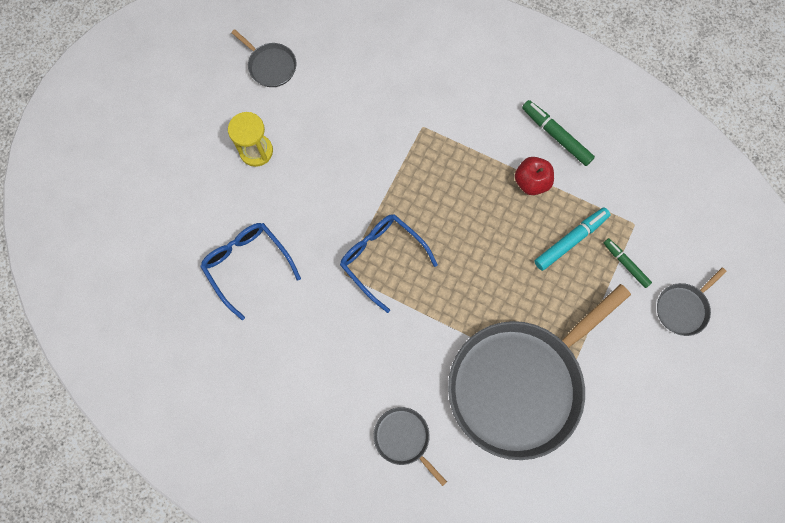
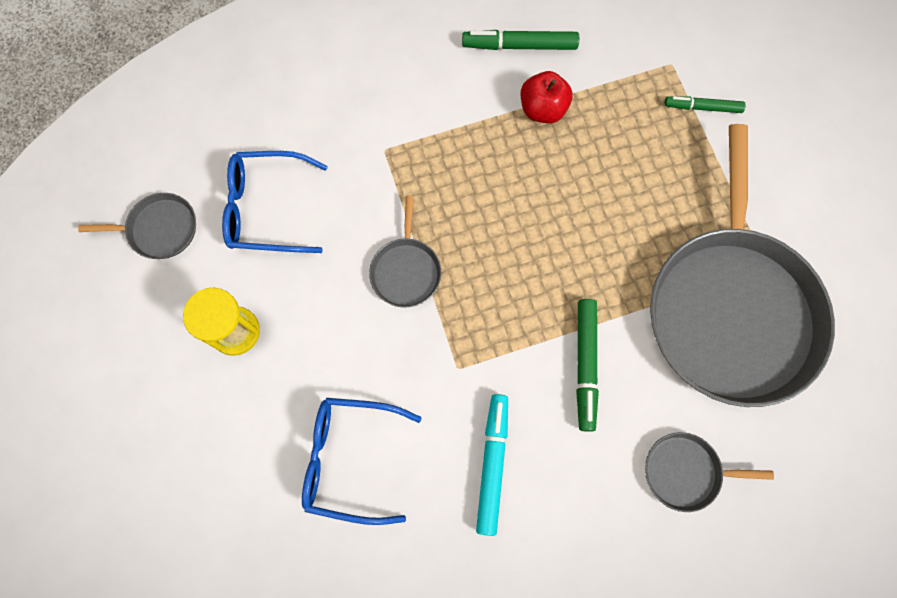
camera: 45 degrees left, 0 degrees up
(382, 258) = (480, 316): blue glasses -> blue glasses (267, 208)
(409, 335) = (585, 365): none -> green marker
(570, 240) = (634, 131): turquoise marker -> turquoise marker (492, 464)
(683, 308) = (789, 101): grey pan -> grey pan (406, 270)

